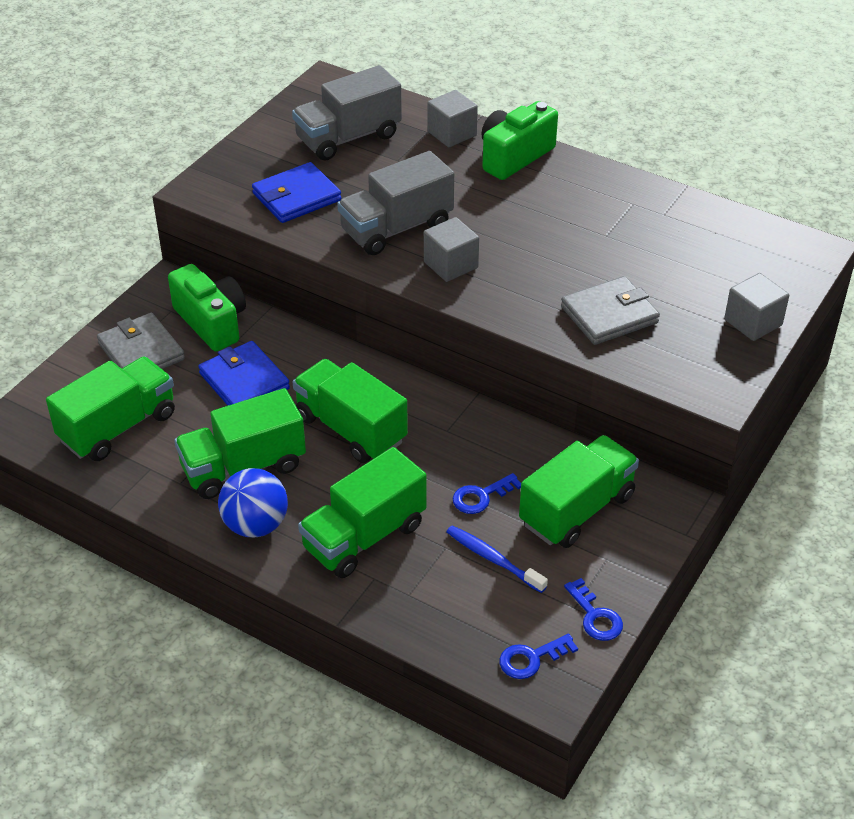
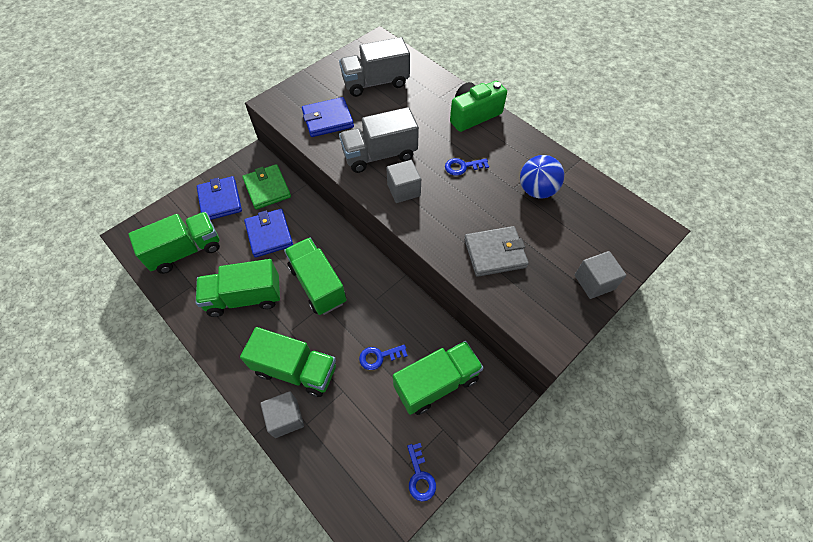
camera: 15 degrees right, 15 degrees up
(141, 351) = (220, 200): grey wallet -> blue wallet
(211, 322) = (267, 188): green camera -> green wallet
(255, 525) = (235, 343): blue ball -> blue ball (536, 190)
(364, 536) = (296, 370): green truck -> green truck turned 135 degrees counterclockwise
(452, 134) = (440, 91): grey cube -> grey cube (286, 418)
(493, 559) = (369, 409): blue toothbrush -> none
(531, 659) = (366, 501): blue key -> blue key (462, 167)

